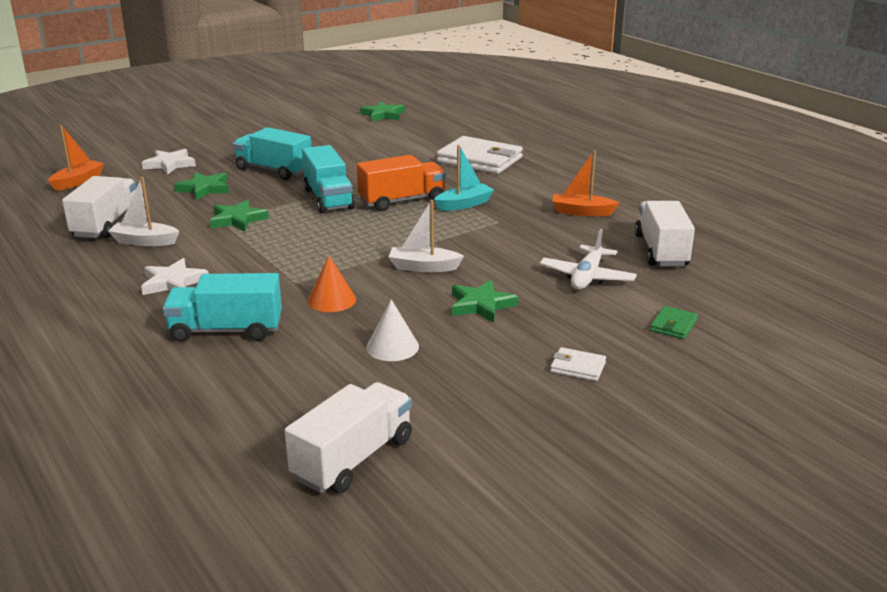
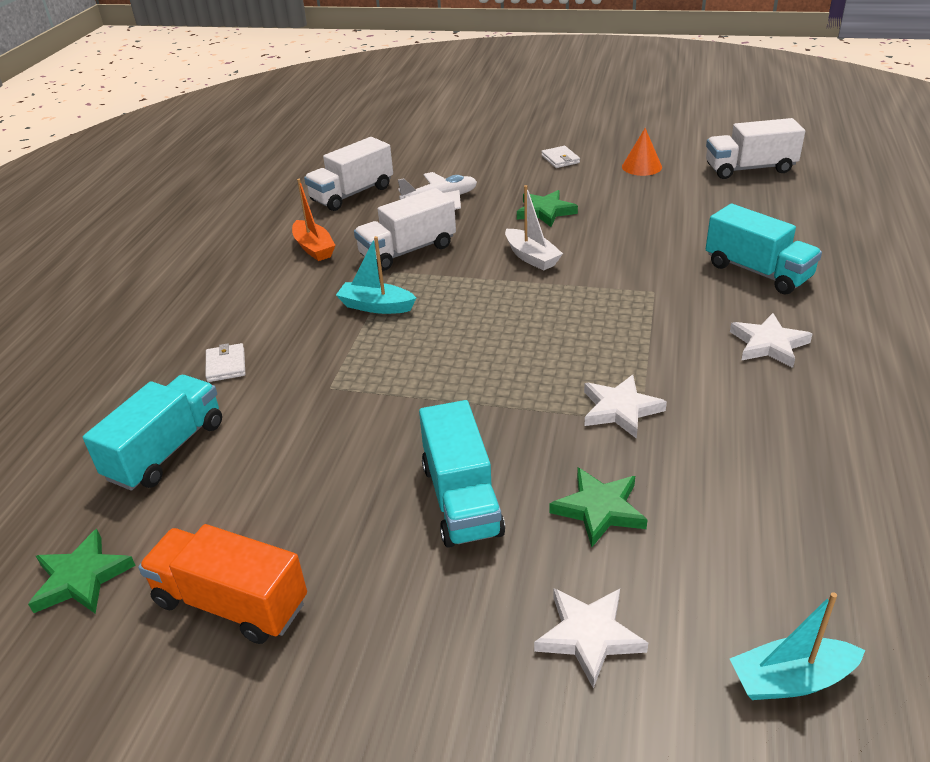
camera: 130 degrees left, 10 degrees up
(78, 182) = (791, 680): orange boat -> turquoise boat
(106, 224) = (795, 496): white truck -> white truck (407, 251)
(144, 241) = (762, 427): white boat -> none
(237, 219) = (620, 409): green star -> white star
(328, 199) = (480, 390): turquoise truck -> turquoise truck (166, 450)
(331, 300) = (644, 261): orange cone -> orange cone (641, 166)
(392, 347) = (648, 211): white cone -> none
(402, 201) = (417, 343): orange truck -> orange truck (231, 603)
(479, 160) = (226, 365): white wallet -> white wallet, size x0.45
(673, 325) = (463, 156): green wallet -> none

